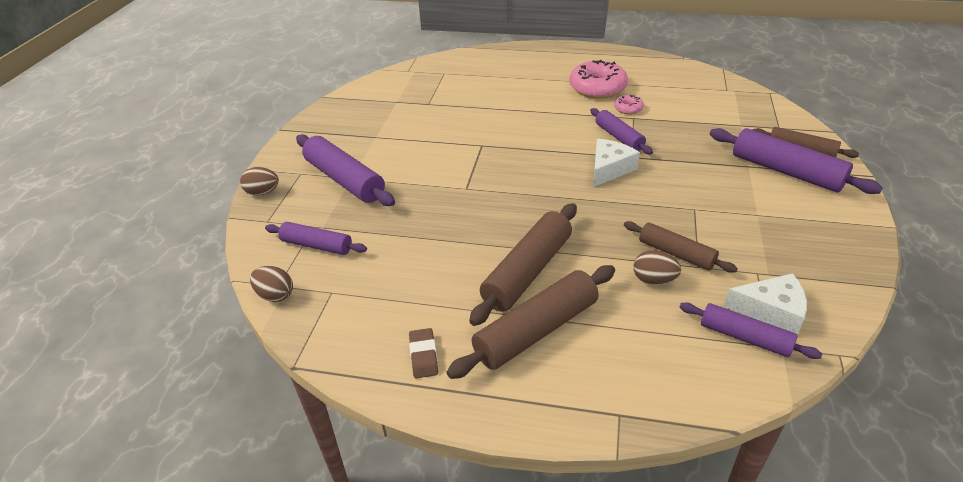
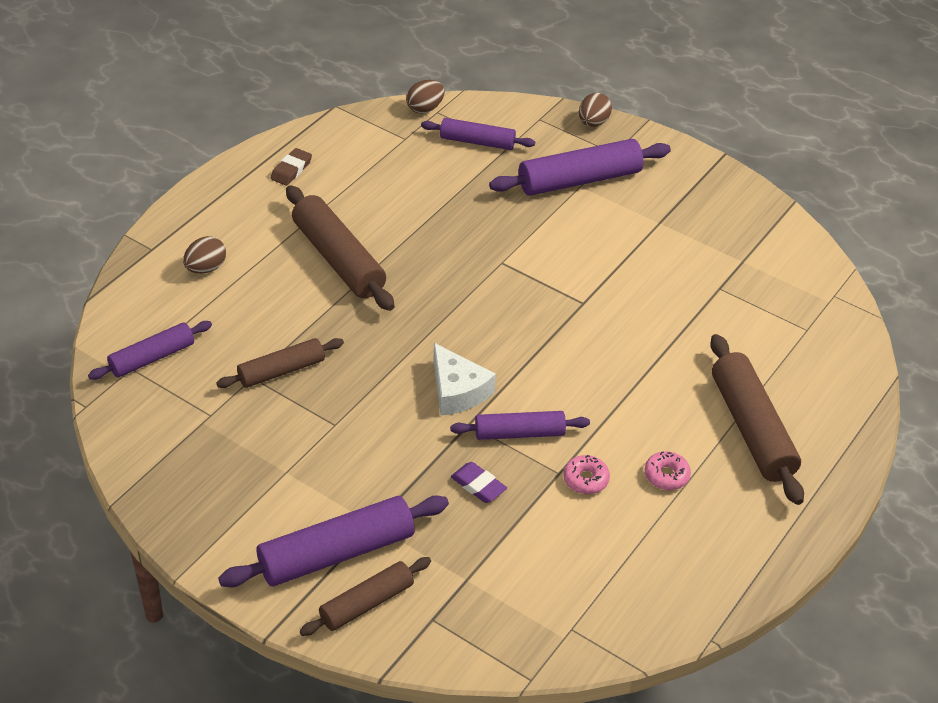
camera: 110 degrees right, 5 degrees up
(317, 245) = (477, 142): purple rolling pin -> purple rolling pin turned 60 degrees clockwise
(423, 355) = (291, 170): brown eraser -> brown eraser turned 75 degrees counterclockwise
(536, 330) = (265, 238): brown rolling pin -> brown rolling pin (752, 428)
(597, 88) = (666, 475): pink donut -> pink donut, size x0.48
(654, 280) = (261, 336): brown egg -> brown egg (206, 268)
(674, 139) = (478, 485): none -> purple eraser
(771, 311) = (162, 393): white cheese -> none

